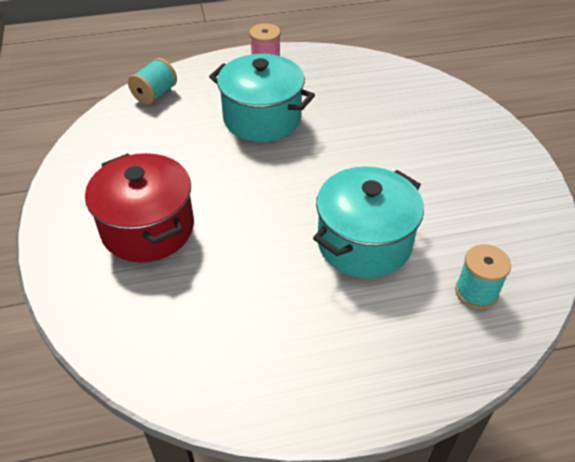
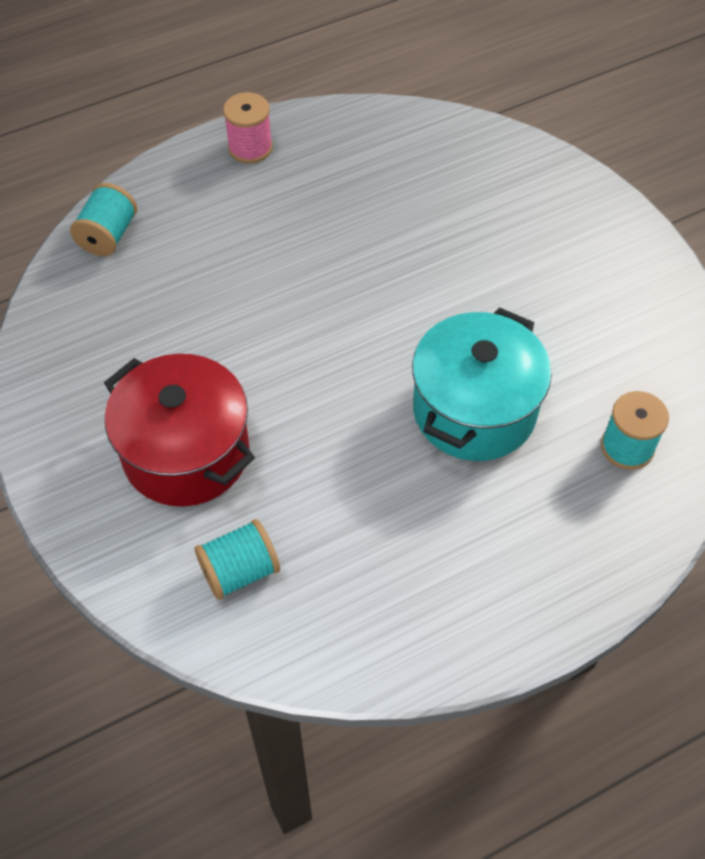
camera: 15 degrees left, 10 degrees up
(151, 313) = (239, 571): none -> turquoise spool
(262, 118) = (278, 246): turquoise pot -> none

